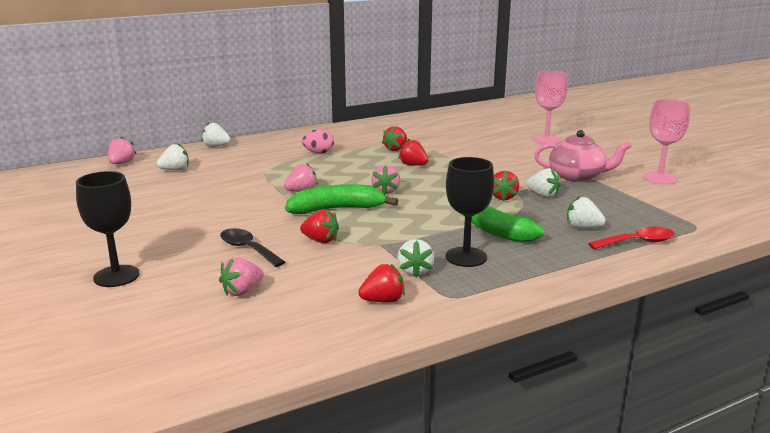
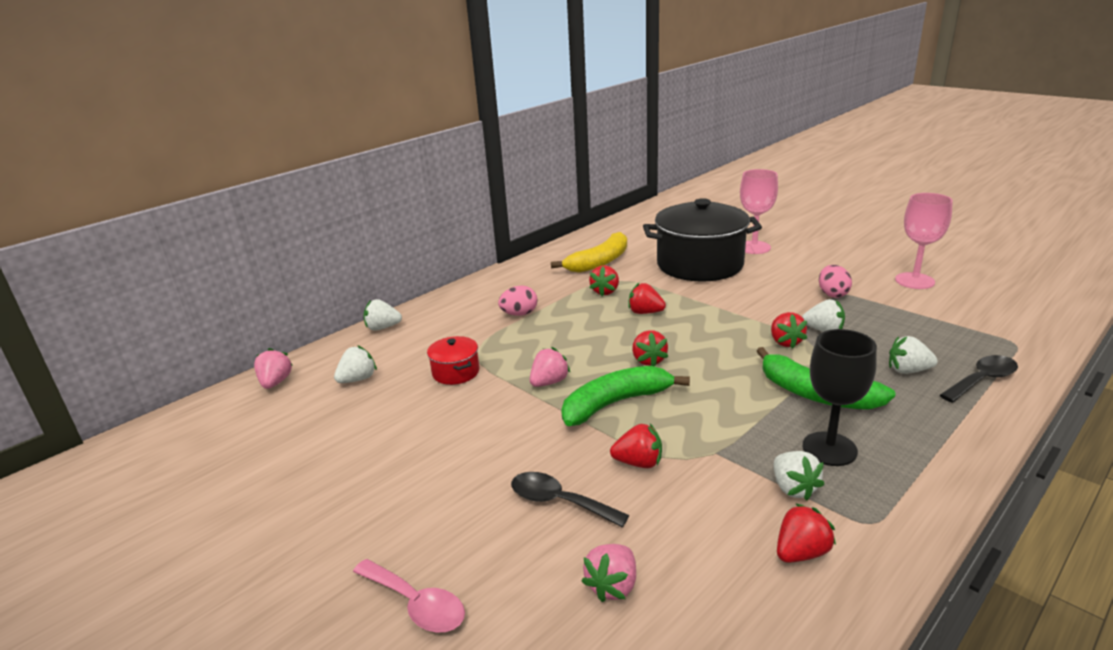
camera: 15 degrees left, 5 degrees up
(116, 276) = (416, 604): black goblet -> pink spoon
(243, 176) = (456, 372): none -> red pot
(386, 191) = (648, 360): pink strawberry -> red strawberry
(410, 132) = (599, 262): none -> yellow banana
(488, 144) = (700, 265): none -> black pot
(577, 176) = (832, 294): pink teapot -> pink egg
(637, 242) = (982, 380): red spoon -> black spoon

